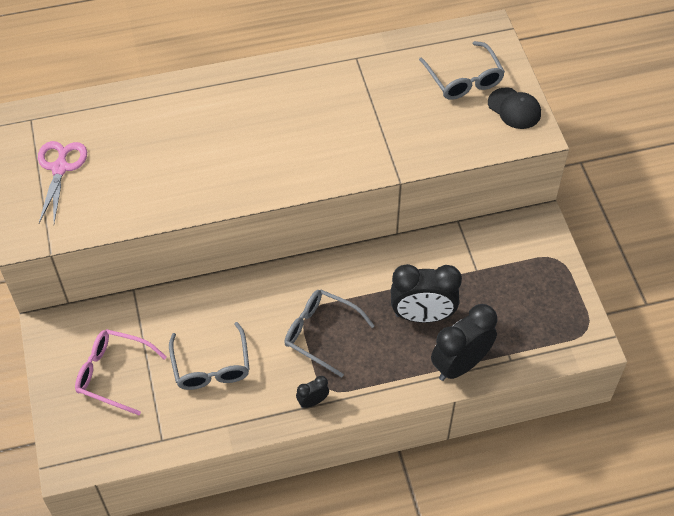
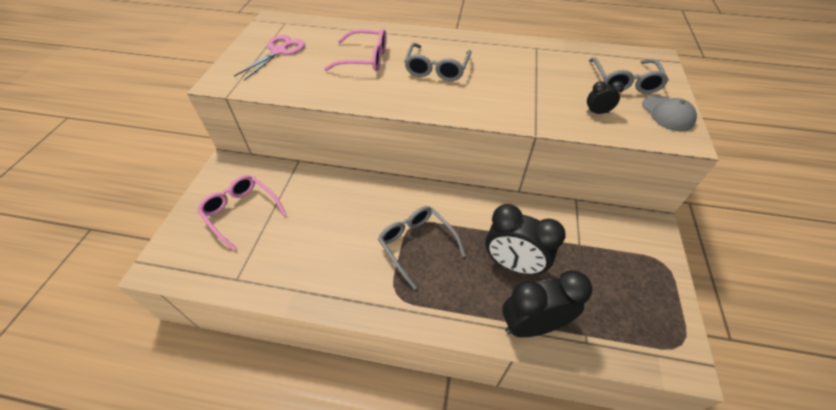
camera: 25 degrees right, 5 degrees down
(170, 143) = (364, 59): none -> pink glasses
(211, 366) = (314, 235): grey glasses -> grey glasses (437, 69)
(312, 401) = (377, 301): black clock -> black clock (597, 112)
(514, 108) = (667, 113): black cap -> grey cap

